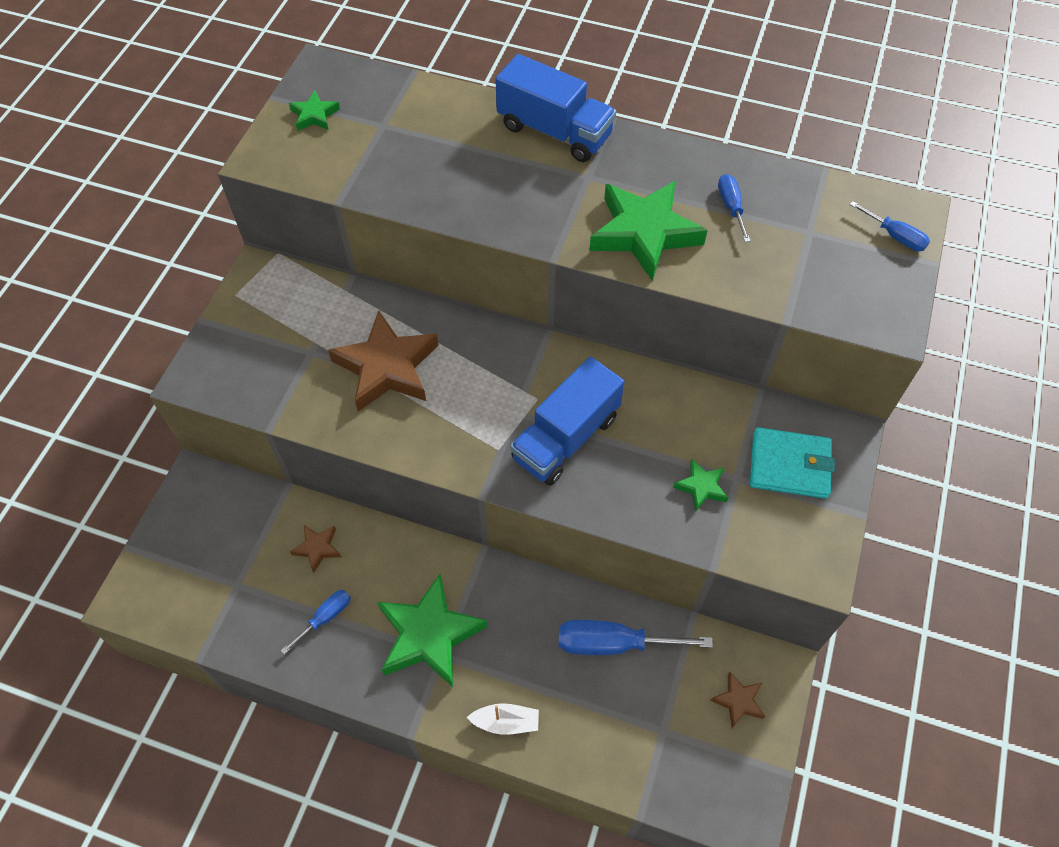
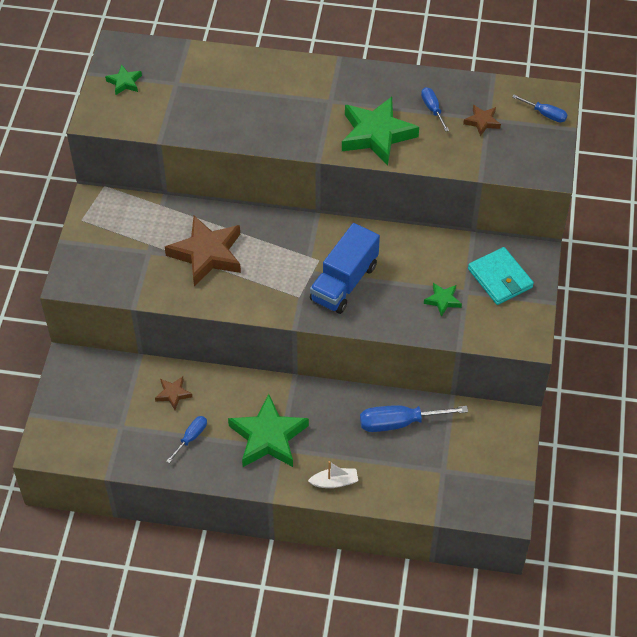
camera: 10 degrees left, 5 degrees down
(554, 131) = (300, 72): blue truck -> none
(738, 701) = (491, 445): brown star -> brown star (482, 122)
(789, 465) = (500, 278): turquoise wallet -> turquoise wallet turned 60 degrees clockwise

